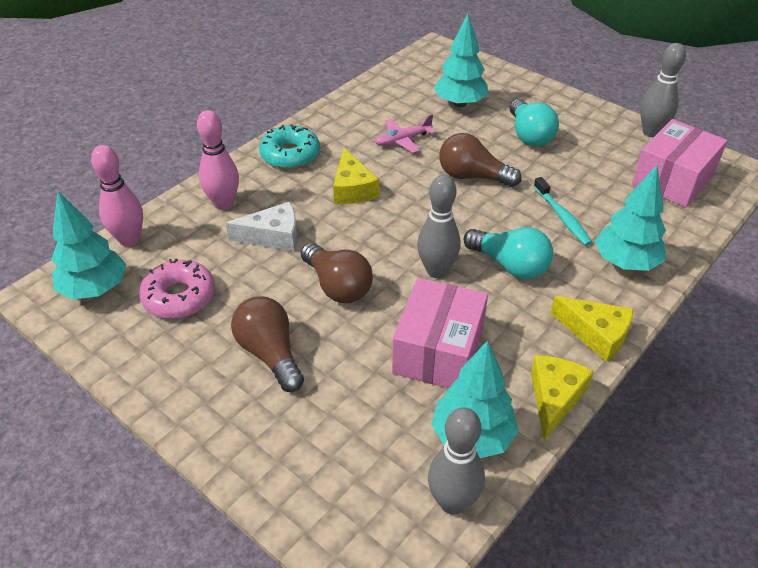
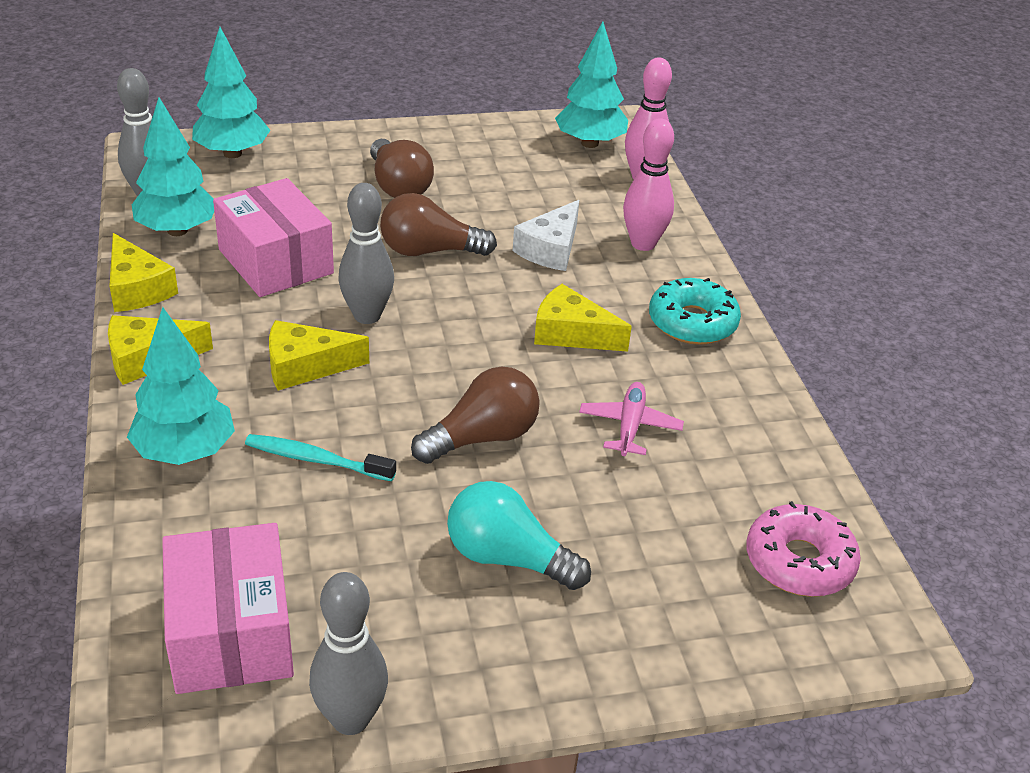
camera: 125 degrees right, 5 degrees down
(179, 297) = (526, 173): pink donut -> pink donut (799, 562)
(270, 353) = (398, 186): brown light bulb -> brown light bulb turned 60 degrees clockwise
(459, 103) = (669, 541): turquoise tree -> turquoise tree (232, 153)
(510, 265) = (305, 366): turquoise light bulb -> yellow cheese

